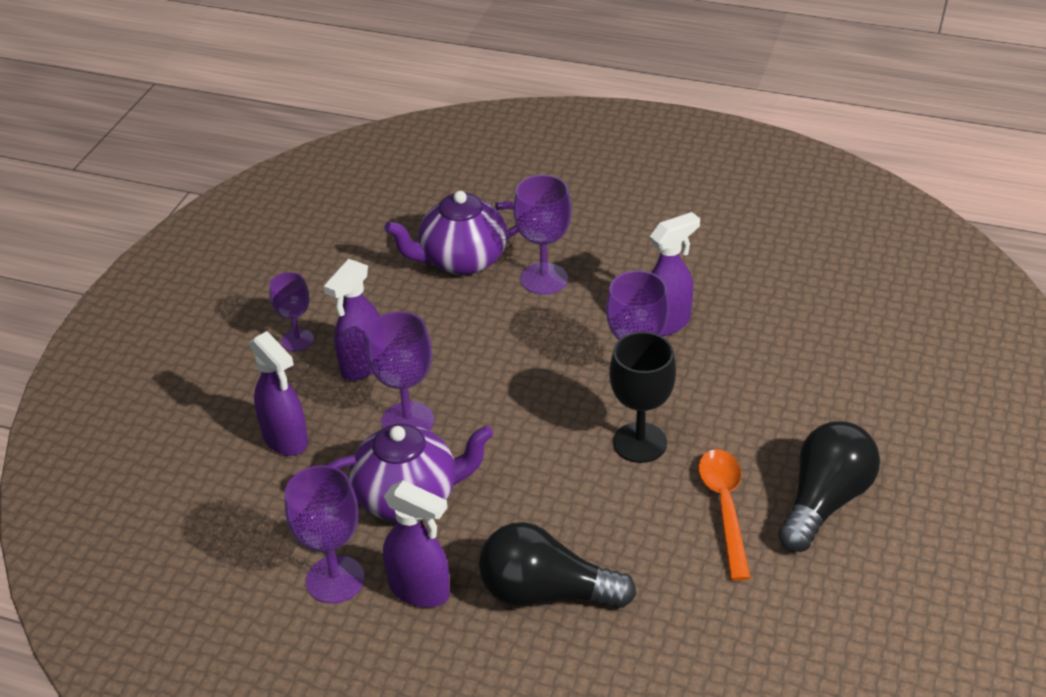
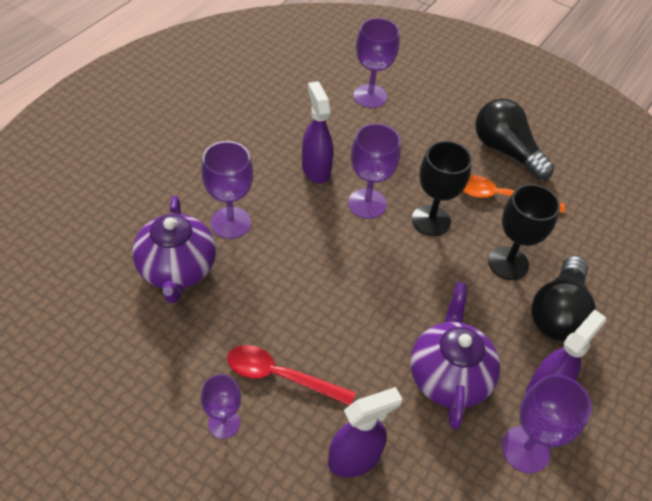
camera: 80 degrees left, 10 degrees up
(362, 365) = (280, 376): purple spray bottle -> red spoon
(407, 421) = (362, 357): purple goblet -> purple goblet (370, 96)
(606, 530) = (508, 263): none -> black goblet

